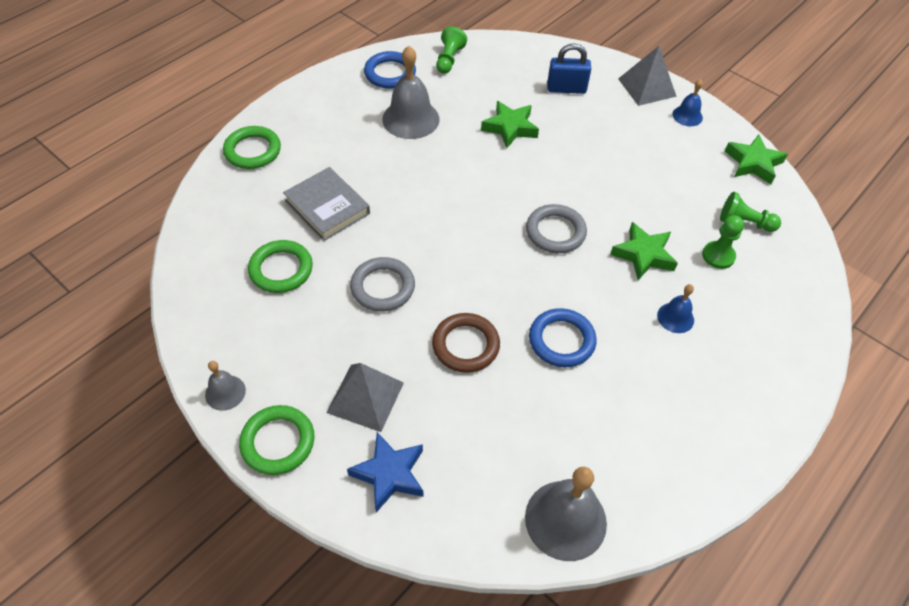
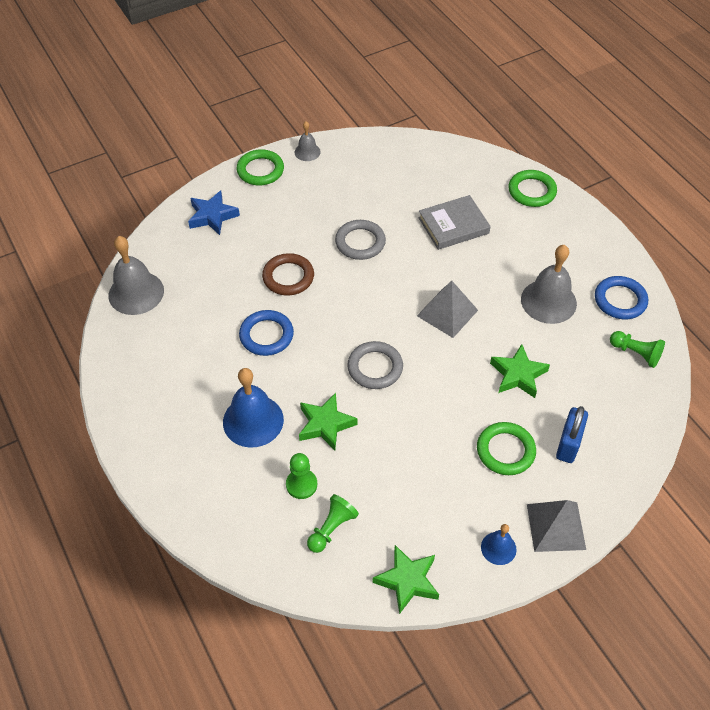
camera: 110 degrees right, 0 degrees up
(281, 269) = (398, 190): green ring -> green ring (505, 451)
(365, 397) = (272, 215): grey pyramid -> grey pyramid (447, 313)
(675, 317) = (253, 420): blue bell -> blue bell, size x1.87

